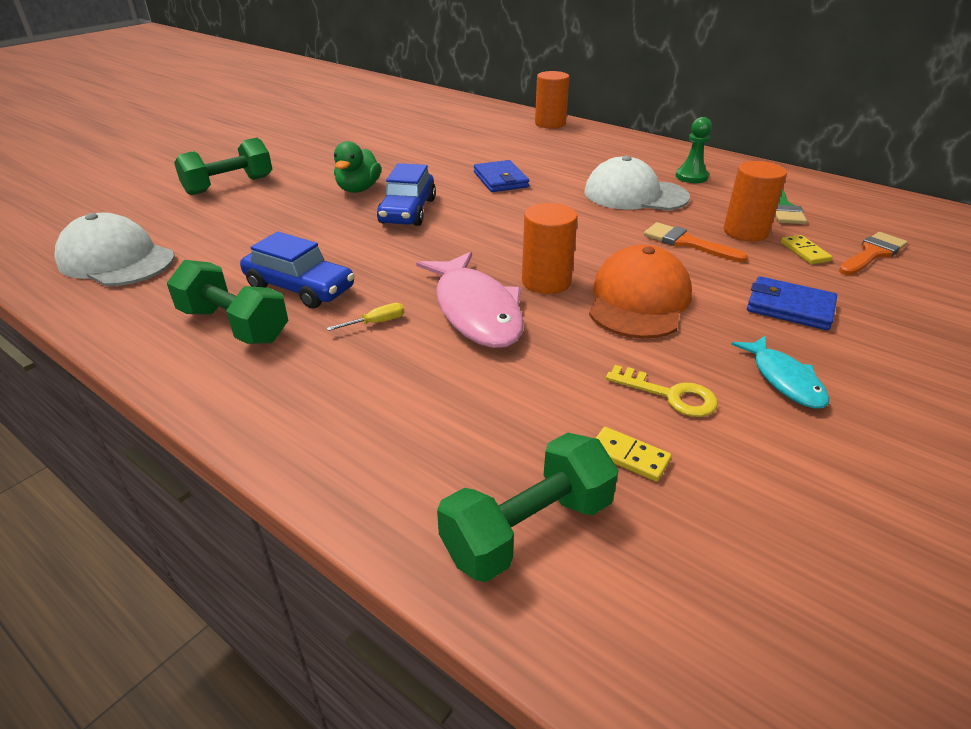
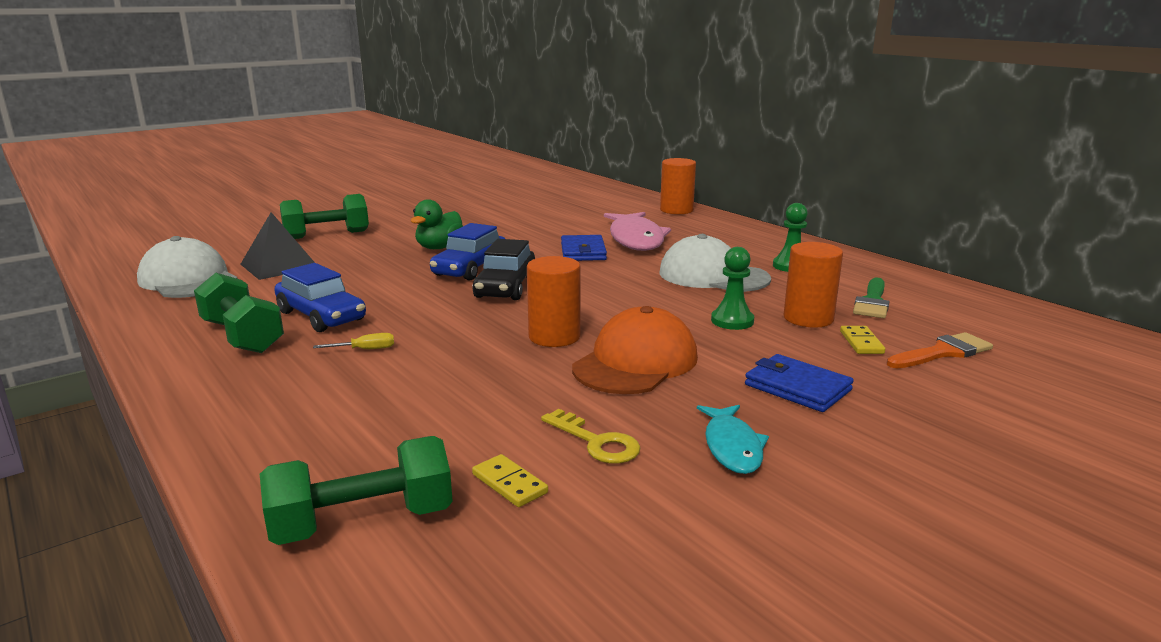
camera: 15 degrees right, 15 degrees down
(206, 229) = (279, 265): none -> black pyramid
(459, 229) = (506, 287): none -> black car
(476, 310) = (465, 351): pink fish -> pink fish (636, 239)
(686, 243) = (732, 321): orange brush -> green pawn

